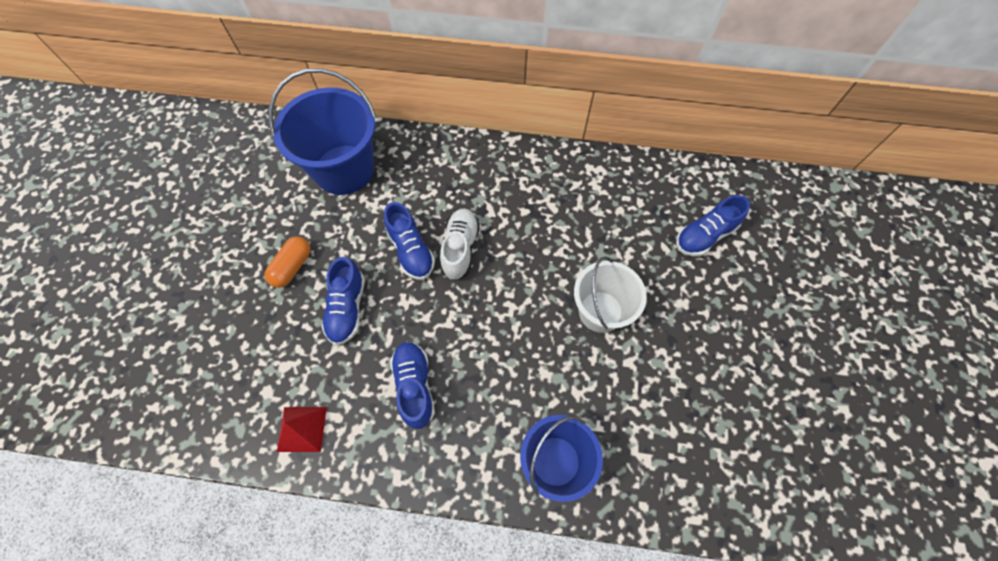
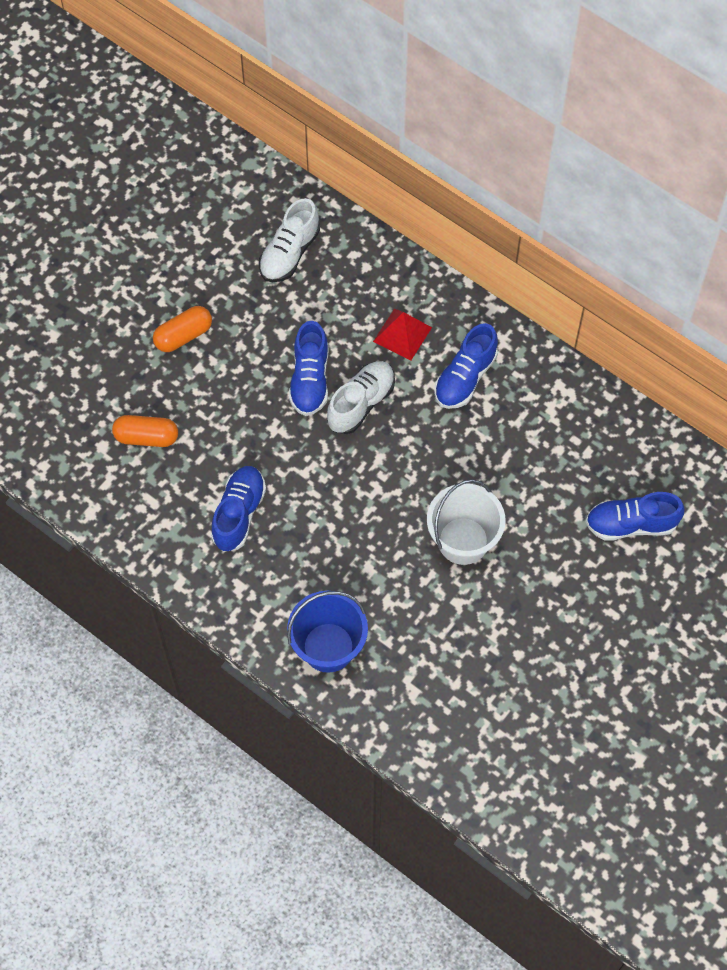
camera: 30 degrees right, 0 degrees up
(302, 363) = (146, 437): none -> orange capsule
(302, 429) = (118, 496): red pyramid -> red pyramid (402, 334)
(344, 170) = (289, 253): blue bucket -> white shoe
(347, 308) = (215, 406): blue shoe -> blue shoe (465, 377)

